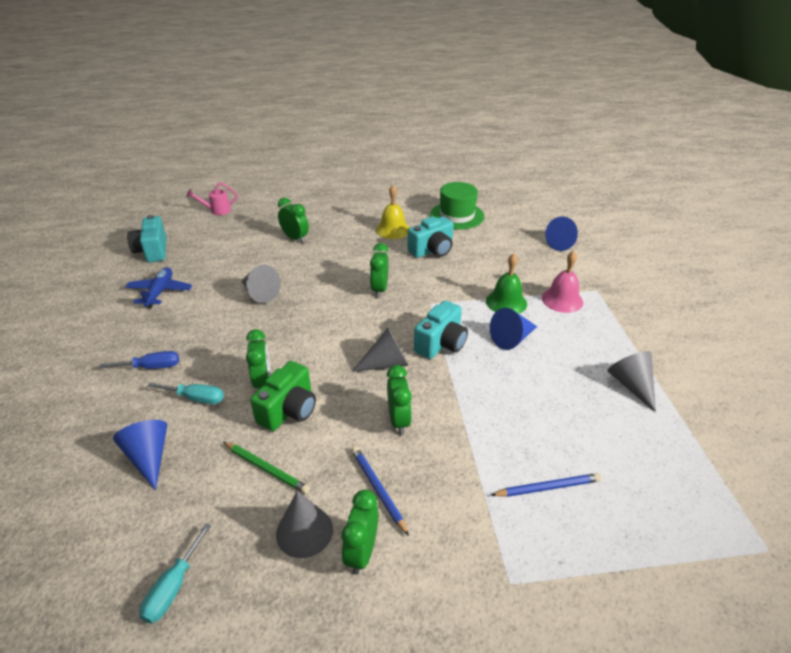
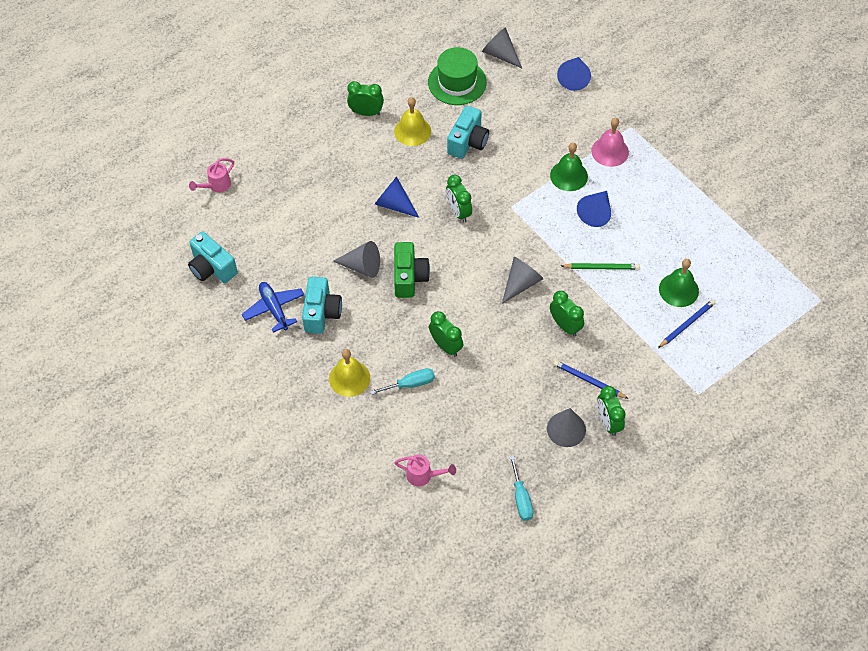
camera: 30 degrees left, 20 degrees up
(107, 493) = (423, 475): none -> pink watering can
(149, 457) = (424, 440): blue cone -> blue cone (394, 204)
(152, 367) = (349, 378): blue screwdriver -> yellow bell
(266, 469) = (508, 405): green pencil -> green pencil (601, 267)
(289, 410) = (485, 358): green camera -> green camera (409, 277)
(295, 238) = (331, 186): green clock -> green clock (366, 113)
(441, 343) = (547, 244): turquoise camera -> turquoise camera (321, 313)
(560, 445) = (678, 290): none -> green bell
(631, 385) = (699, 215): grey cone -> grey cone (500, 54)

